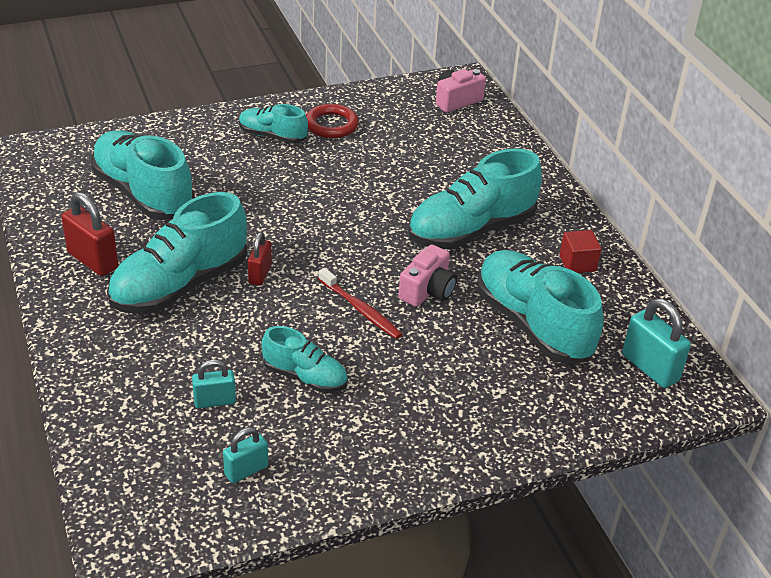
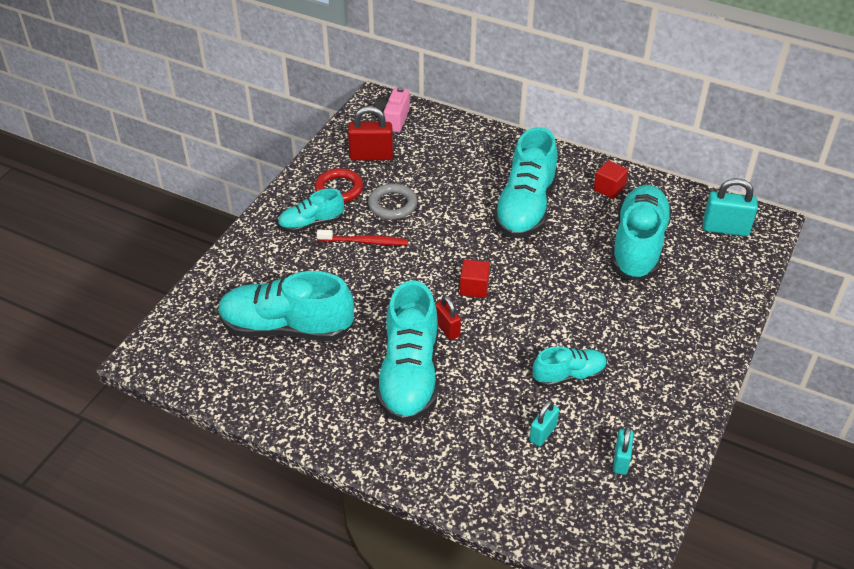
camera: 40 degrees left, 5 degrees up
(93, 260) = (326, 402): red padlock -> red padlock (371, 156)
(329, 260) = (474, 288): none -> red cube
(357, 161) = (392, 205): none -> grey ring
(360, 309) = (537, 307): red toothbrush -> red toothbrush (364, 242)
(427, 291) = (557, 266): pink camera -> none
(533, 324) = (638, 246): turquoise shoe -> turquoise shoe turned 90 degrees clockwise

